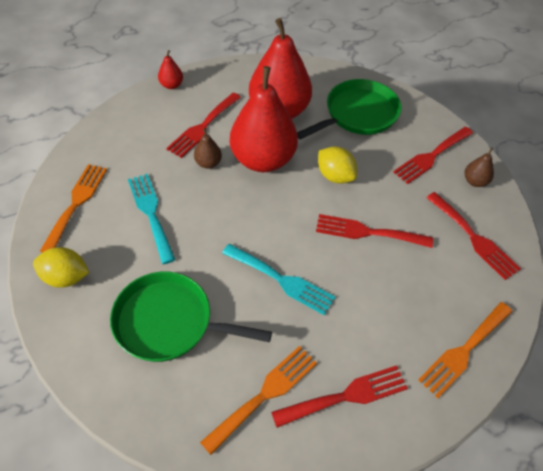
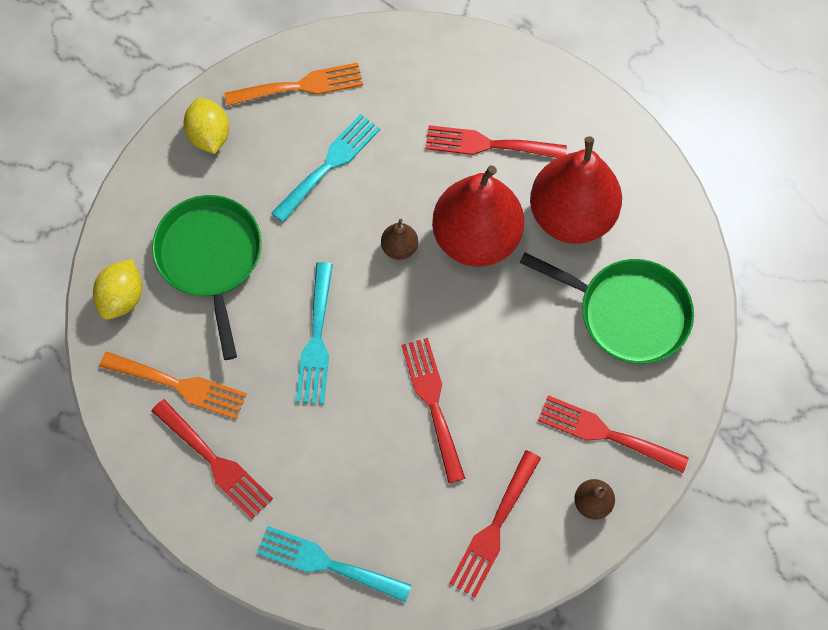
camera: 65 degrees right, 15 degrees up
(171, 85) = (537, 70): red pear -> none
(208, 163) = (434, 182): brown pear -> brown pear (399, 248)
(335, 176) = (499, 330): yellow lemon -> yellow lemon (122, 297)
(464, 351) = (326, 563): orange fork -> turquoise fork

